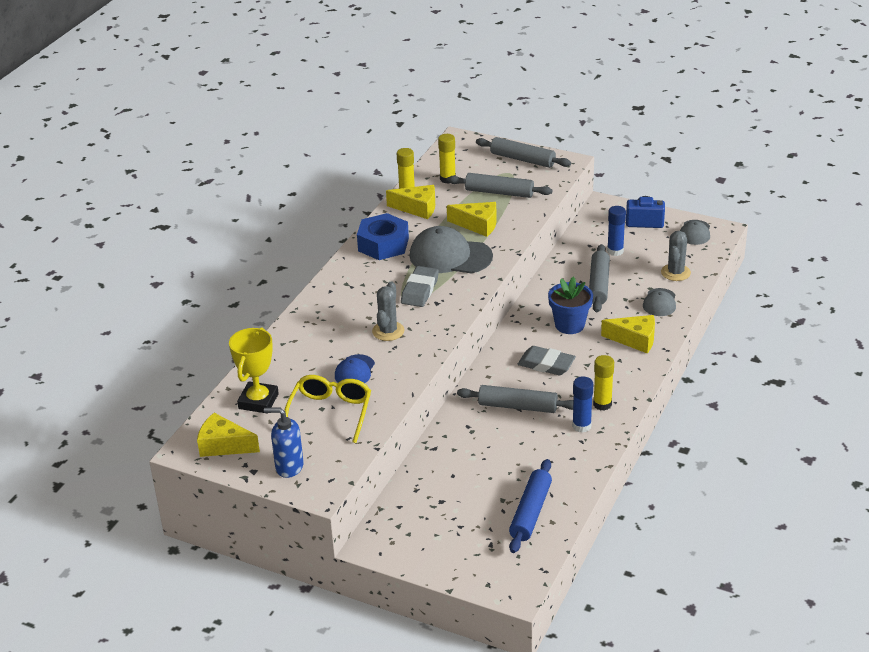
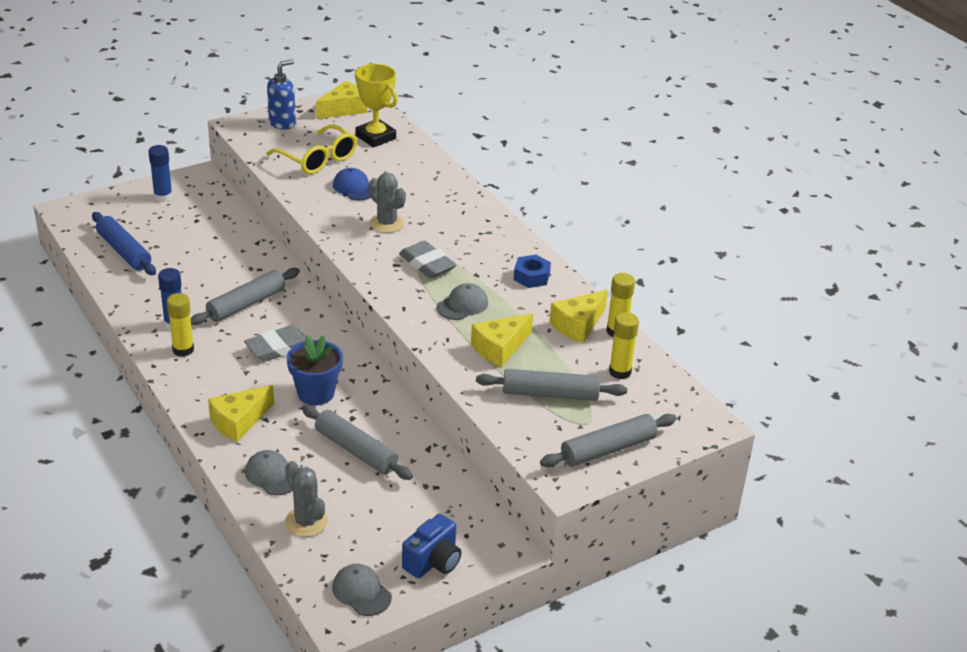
camera: 120 degrees right, 0 degrees up
(383, 244) = (531, 277): blue nut -> blue nut, size x0.59
(450, 256) = (462, 305): grey cap -> grey cap, size x0.54
(499, 192) = (550, 394): grey rolling pin -> grey rolling pin turned 45 degrees clockwise
(615, 251) = (401, 499): blue glue stick -> blue glue stick (163, 197)

